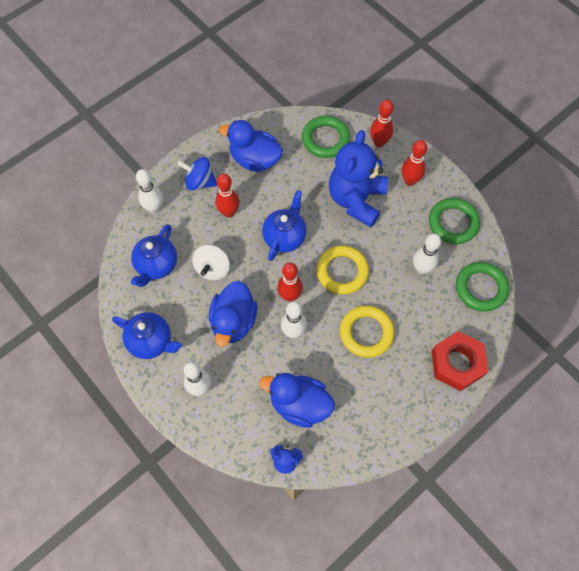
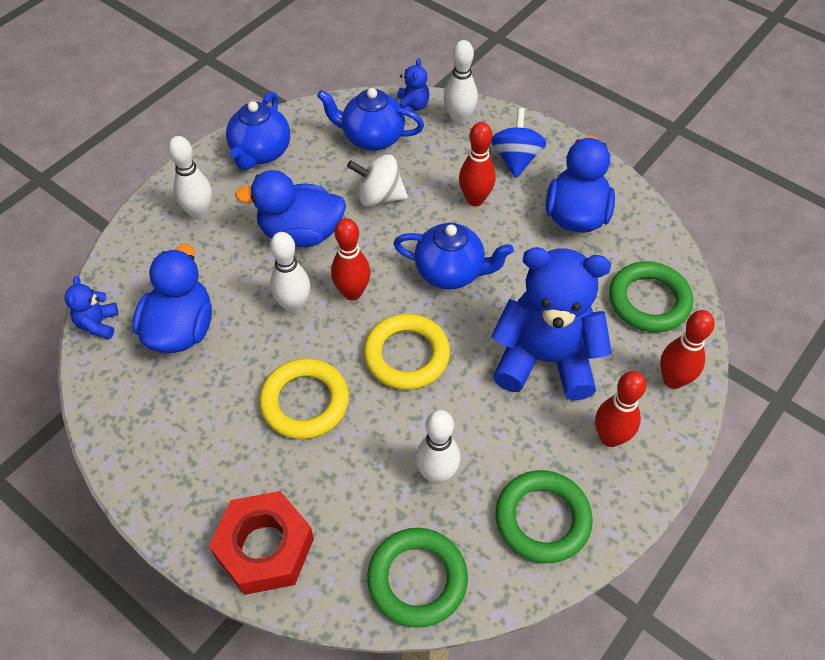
camera: 80 degrees right, 10 degrees down
(133, 235) = (411, 106): none -> blue teddy bear

